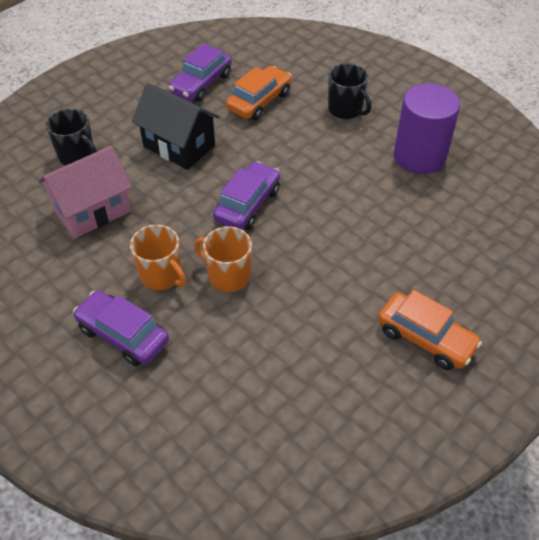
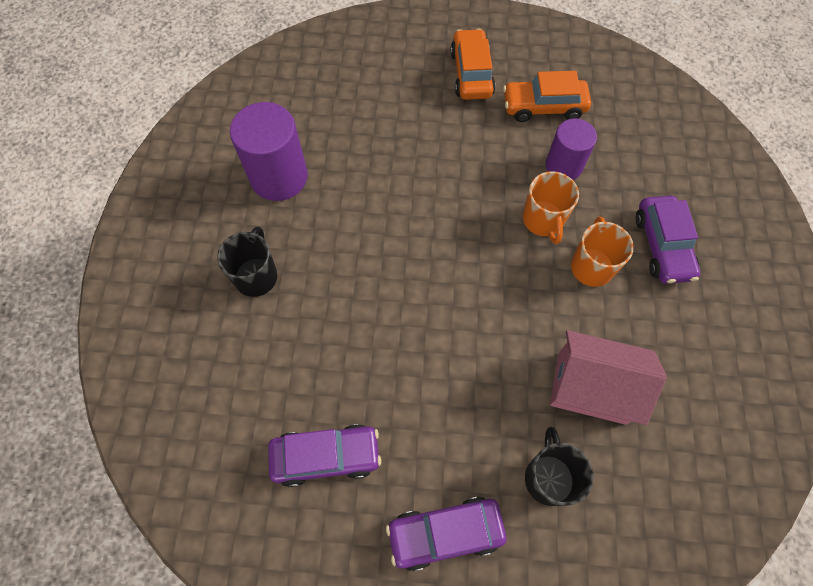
camera: 130 degrees left, 15 degrees up
(179, 146) = (442, 388): black house -> none
(247, 204) = (459, 265): purple car -> purple car (445, 533)
(259, 101) = (308, 367): orange car -> orange car (543, 107)
(260, 329) = (563, 166): none -> purple cylinder

